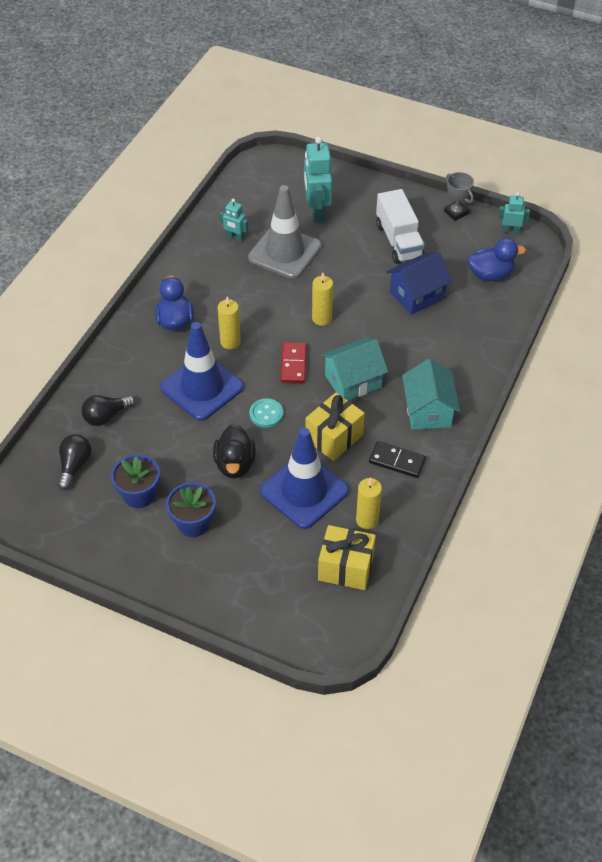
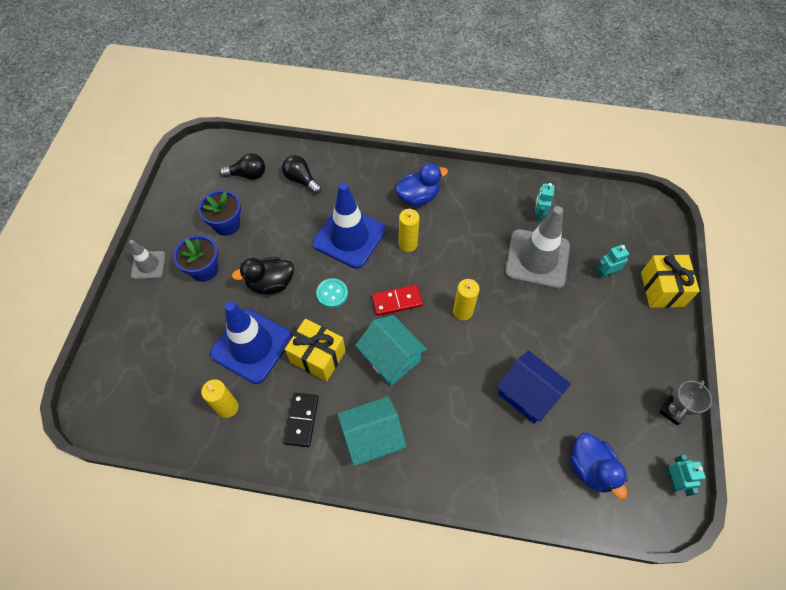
camera: 75 degrees right, 10 degrees up
(166, 578) = (148, 265): none -> grey traffic cone
(317, 212) = (605, 273): turquoise robot -> turquoise robot, size x0.53
(346, 568) = (172, 400): yellow gift -> yellow gift (662, 289)
(399, 241) = (600, 359): white truck -> none

